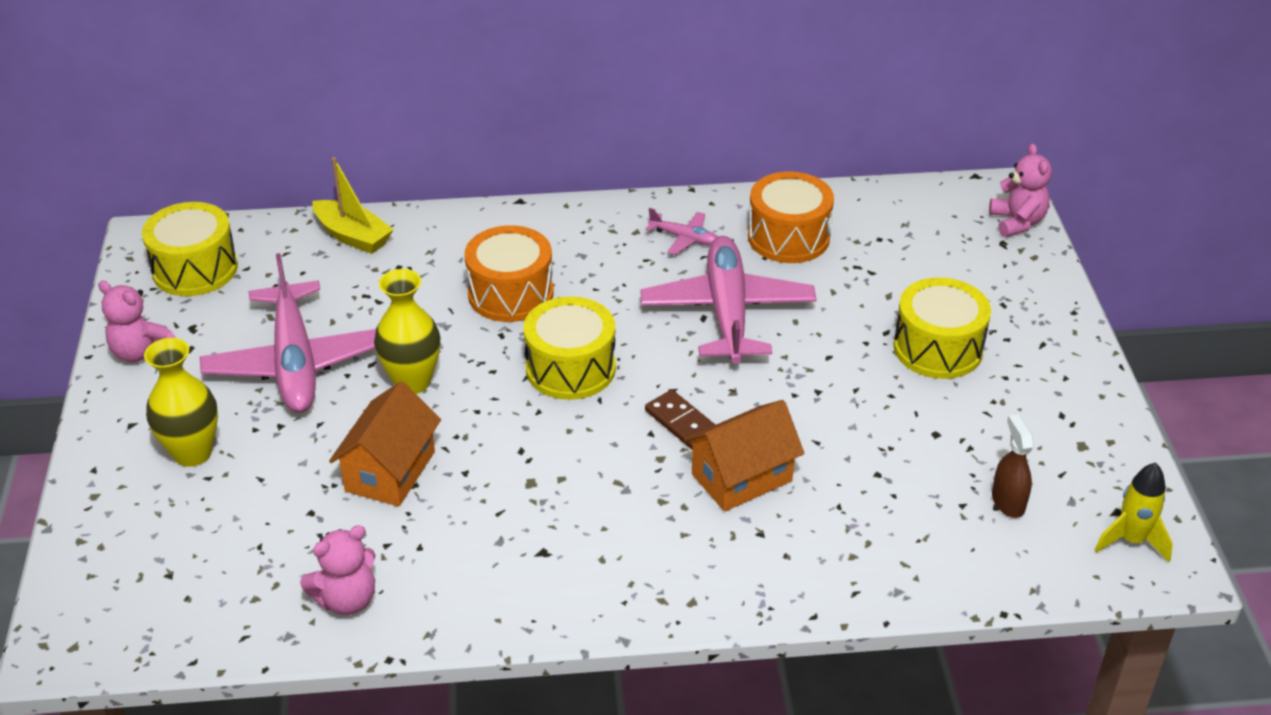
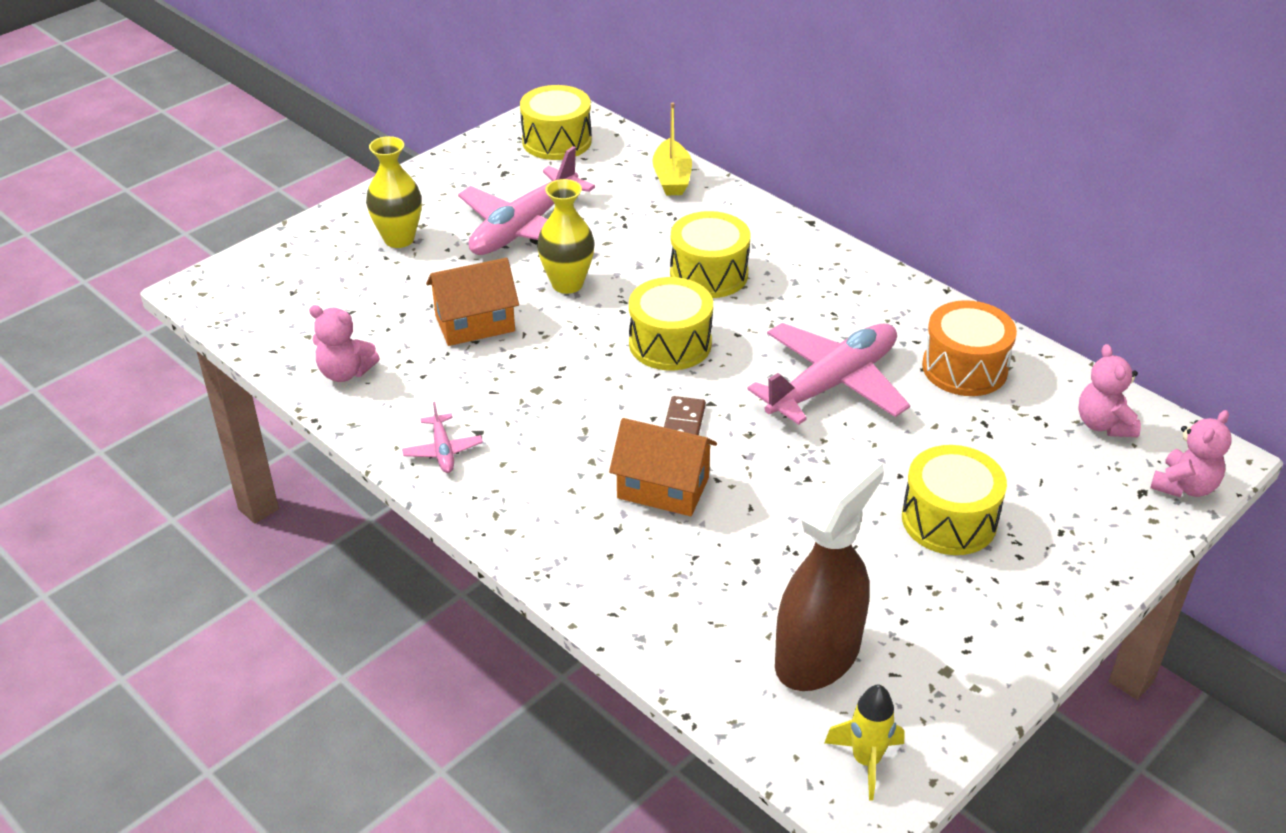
camera: 50 degrees right, 0 degrees up
(141, 352) = (459, 168): pink teddy bear -> pink teddy bear (1103, 424)
(510, 294) = (709, 274): orange drum -> yellow drum
(685, 238) = (884, 318): pink plane -> pink plane (443, 450)
(1008, 502) = (818, 655): brown spray bottle -> brown spray bottle, size x2.22

